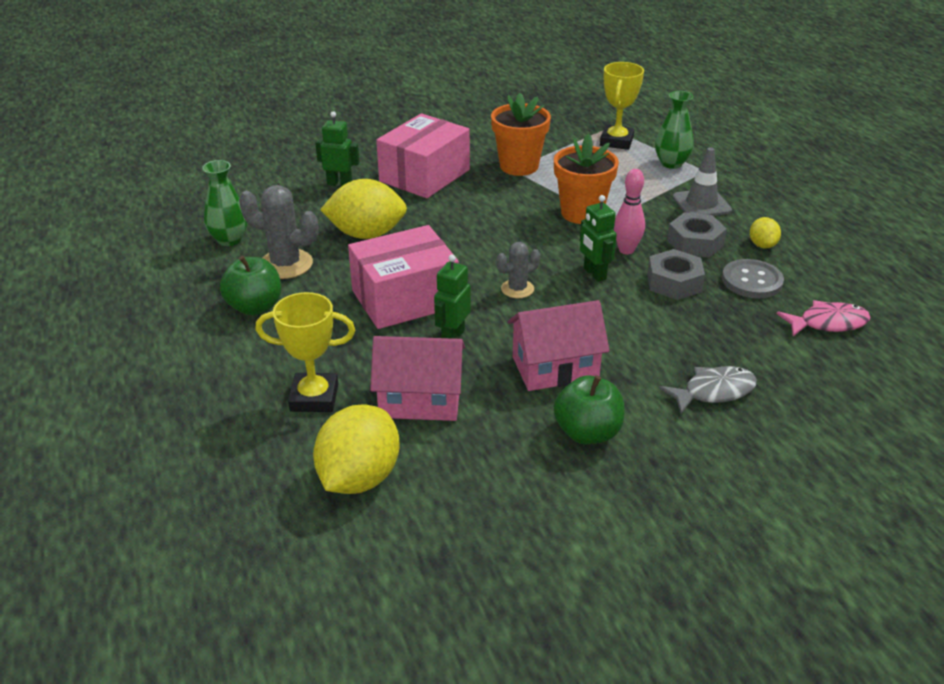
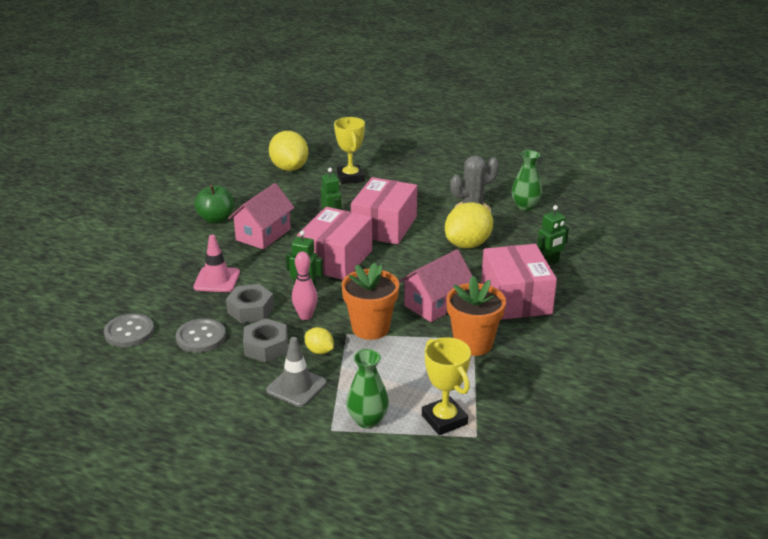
camera: 135 degrees right, 5 degrees down
(255, 307) = (443, 190): green apple -> none
(314, 398) = (350, 177): yellow trophy -> yellow trophy turned 60 degrees counterclockwise
(420, 400) = (306, 196): pink house -> pink house (435, 304)
(517, 289) = (336, 259): grey cactus -> pink box
(677, 335) = (217, 280): none -> pink traffic cone
(713, 392) = (171, 262): grey fish -> none
(762, 245) = (216, 372): yellow lemon -> yellow lemon (319, 351)
(828, 323) = (129, 332): pink fish -> grey button

